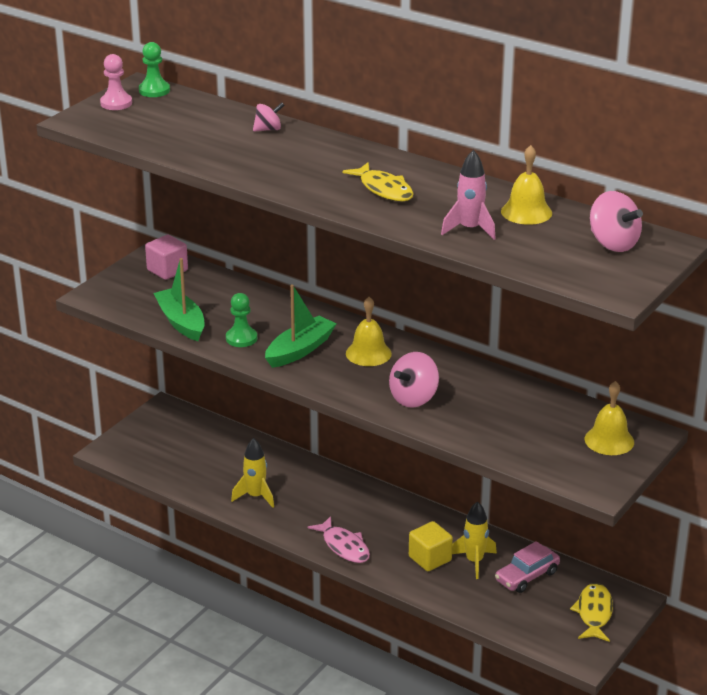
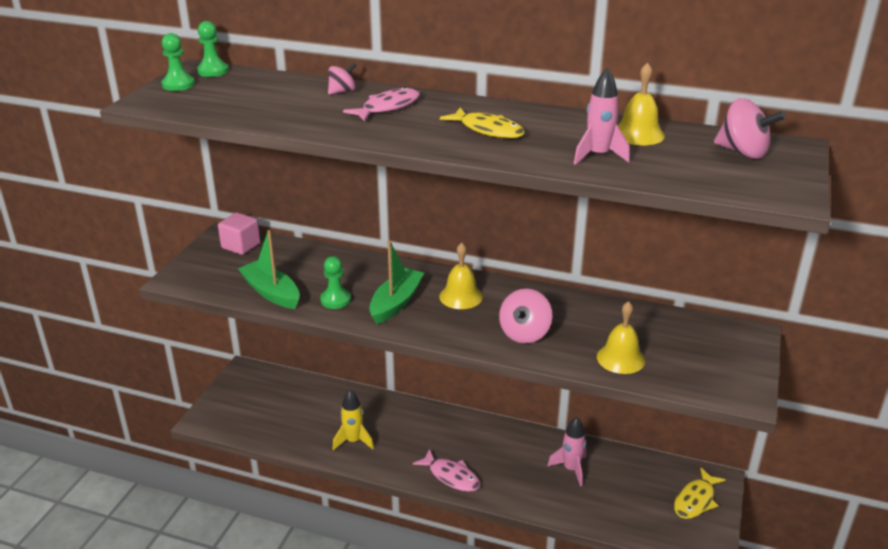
camera: 15 degrees left, 0 degrees up
(116, 103) = (178, 85): pink pawn -> green pawn
(303, 153) = (387, 107): none -> pink fish
(430, 559) = (531, 474): yellow cube -> none
(474, 561) = (571, 469): yellow rocket -> pink rocket
(527, 576) = (622, 475): pink car -> none
(594, 613) = (695, 500): yellow fish -> yellow fish turned 135 degrees counterclockwise
(609, 440) = (722, 346): yellow bell -> yellow bell (620, 358)

